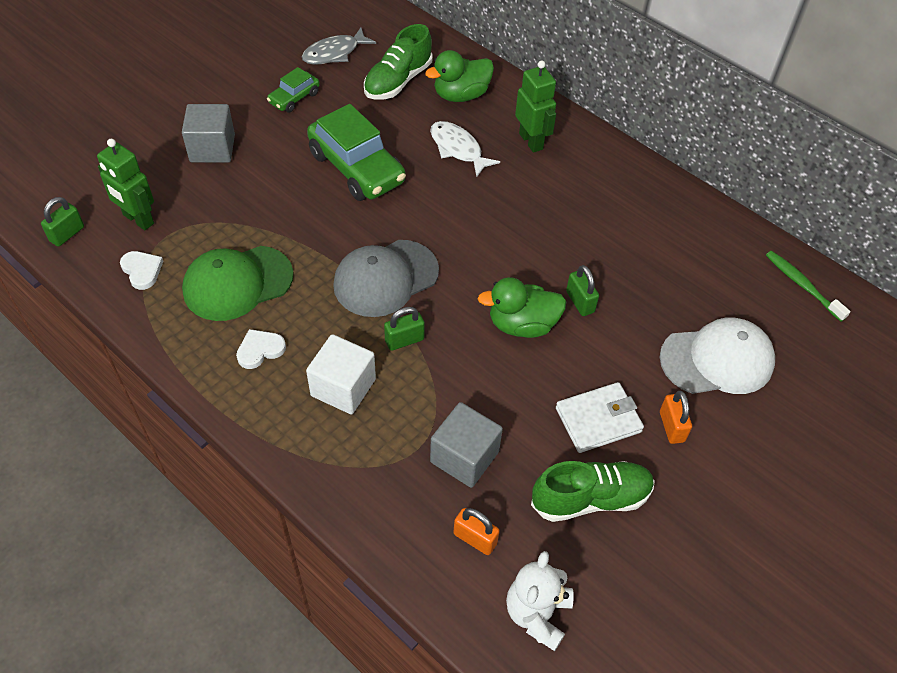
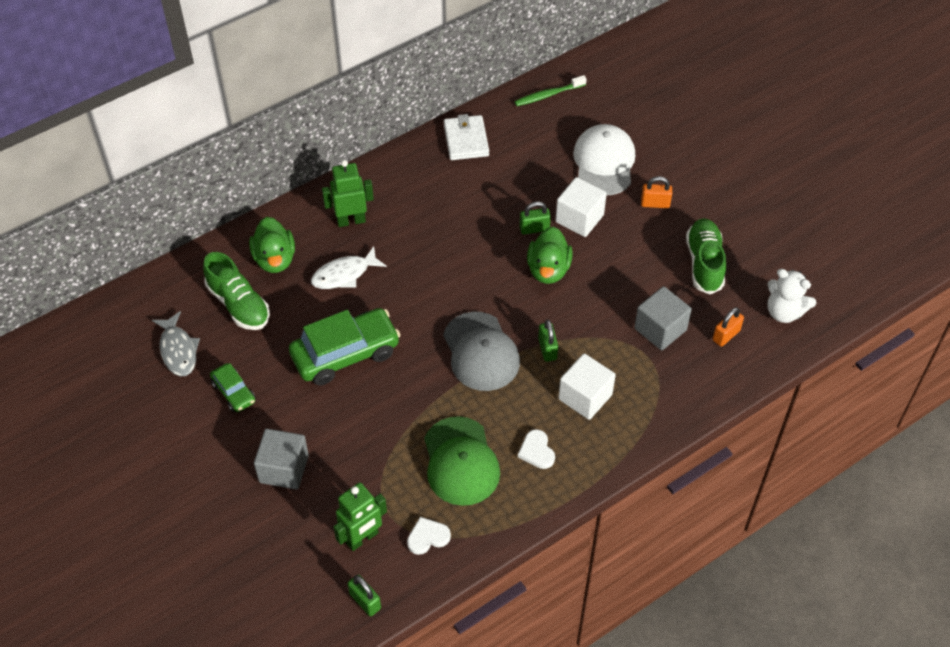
camera: 75 degrees left, 0 degrees up
(598, 420) = (642, 243): white wallet -> white wallet (466, 140)
(613, 345) = (579, 218): none -> white cube

